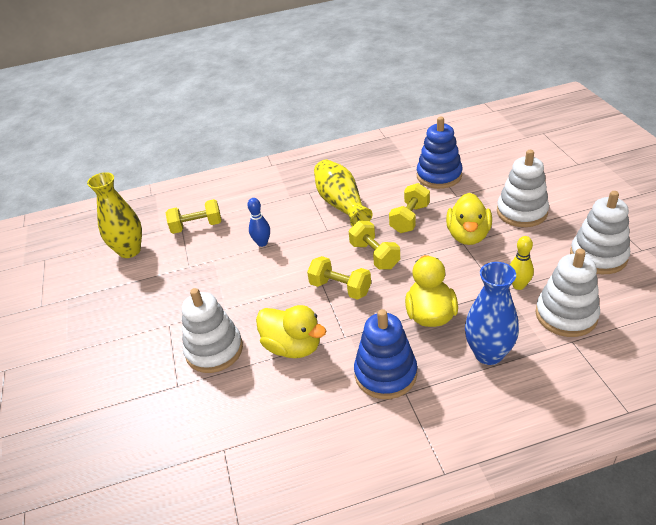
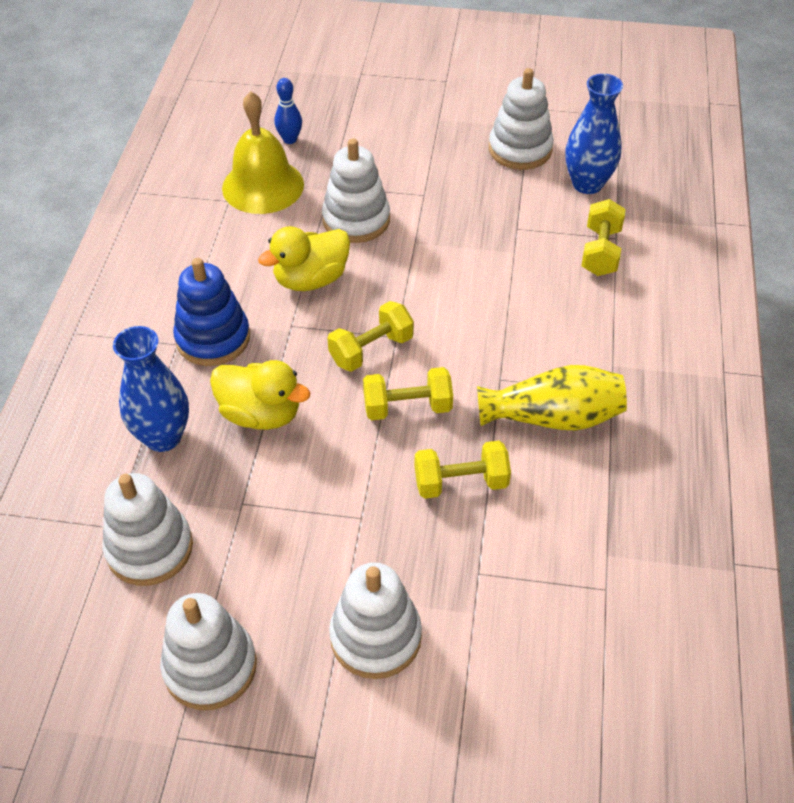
camera: 110 degrees right, 10 degrees up
(97, 293) = (520, 149): none -> white stacking toy
(129, 251) = (587, 184): yellow vase -> blue vase
(194, 433) = (263, 186): none -> yellow bell
(262, 243) = (517, 305): blue bowling pin -> blue bowling pin (290, 139)
(409, 219) = (461, 482): yellow dumbbell -> yellow dumbbell turned 60 degrees counterclockwise
(439, 176) = (552, 579): blue stacking toy -> none
(468, 235) = (372, 532): yellow duck -> none
(518, 285) = (235, 531): yellow bowling pin -> none

